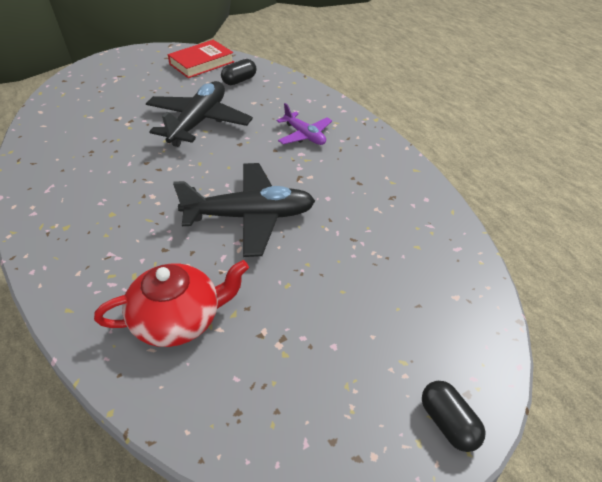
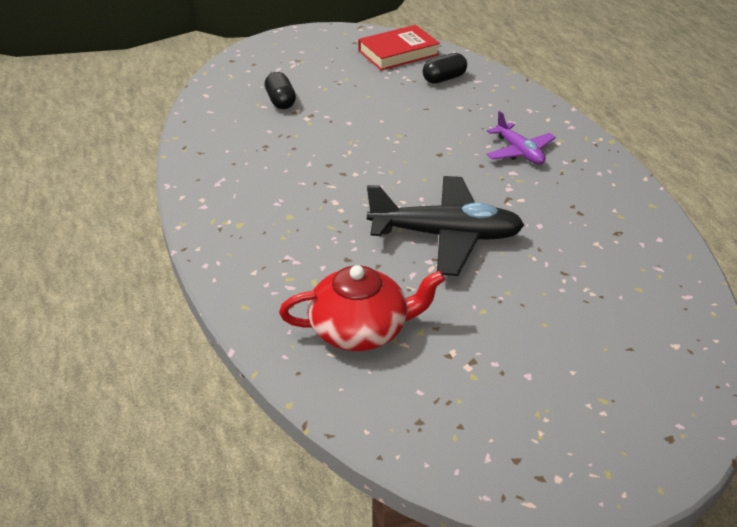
camera: 10 degrees right, 5 degrees down
(198, 122) = (391, 124): black plane -> none
(448, 424) = (643, 462): black capsule -> black capsule (280, 101)

